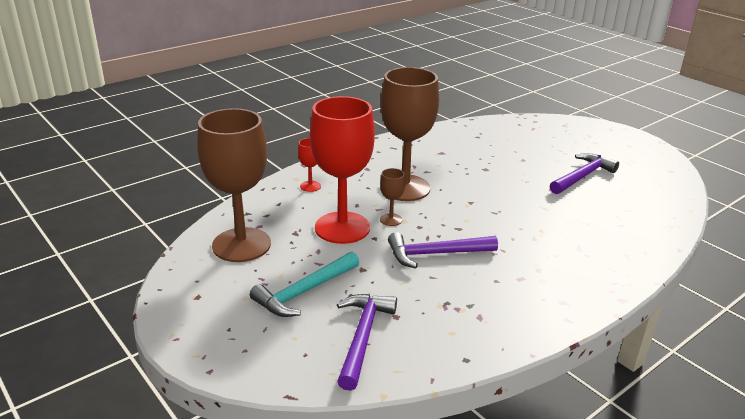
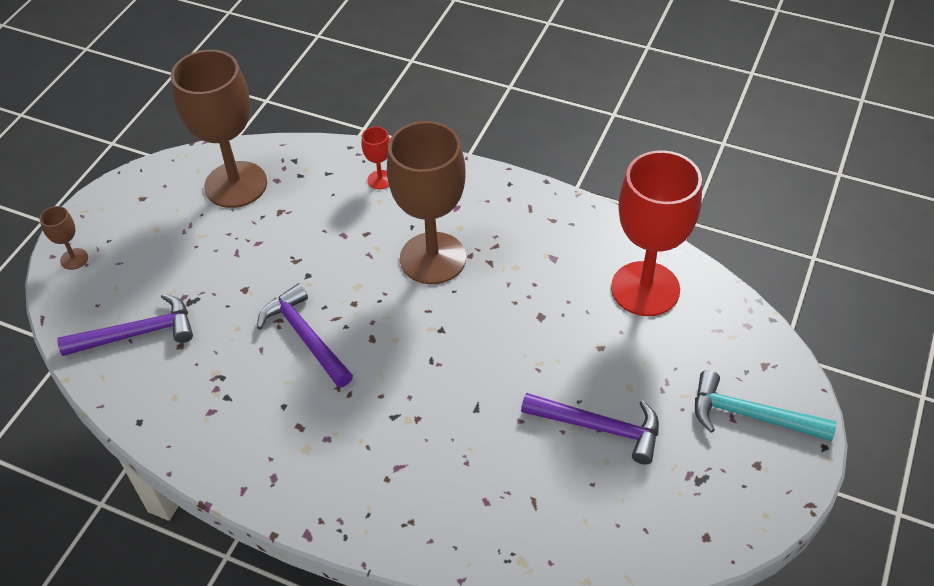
camera: 65 degrees right, 20 degrees up
(304, 292) = (184, 264): turquoise hammer -> turquoise hammer (751, 416)
(342, 228) = (311, 242): red goblet -> red goblet (645, 289)
(391, 219) = (353, 274): brown goblet -> brown goblet (74, 259)

